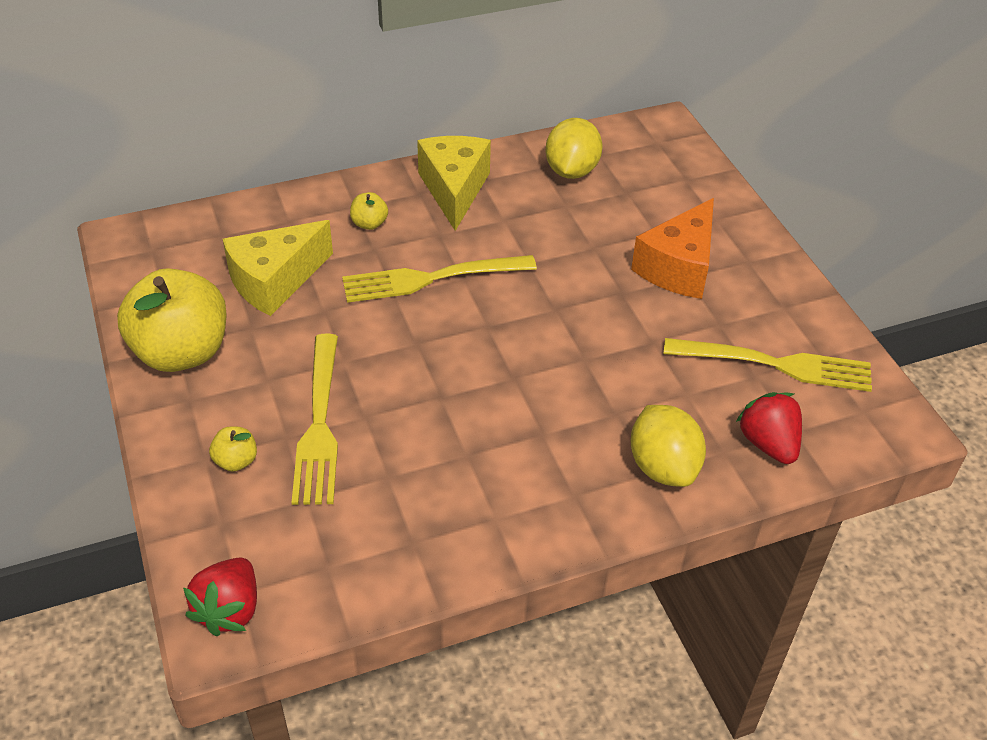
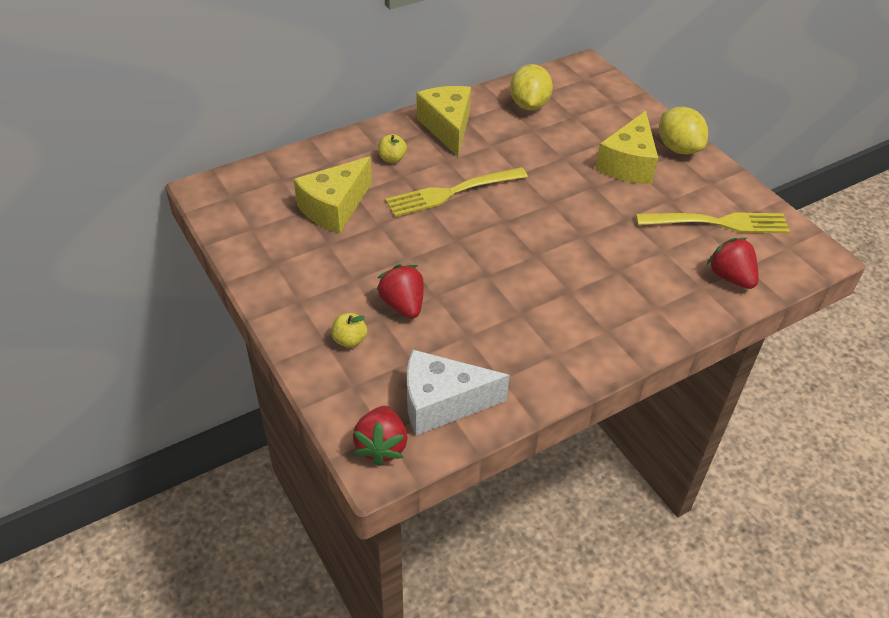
camera: 10 degrees left, 0 degrees up
(182, 352) = (281, 267): yellow apple -> none
(319, 423) = (403, 305): yellow fork -> red strawberry
(325, 564) = (442, 403): none -> white cheese
(663, 467) = (662, 303): yellow lemon -> yellow lemon (678, 148)
(679, 267) = (628, 164): orange cheese -> yellow cheese

